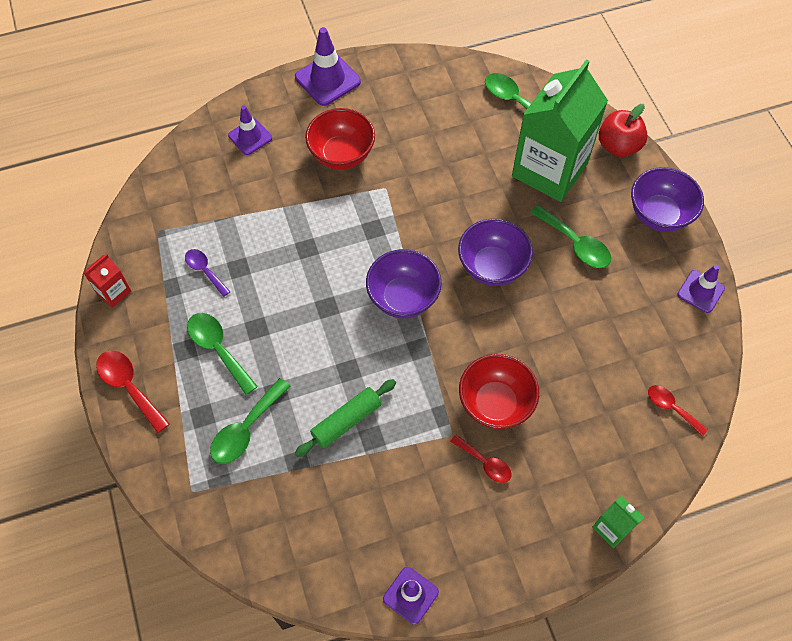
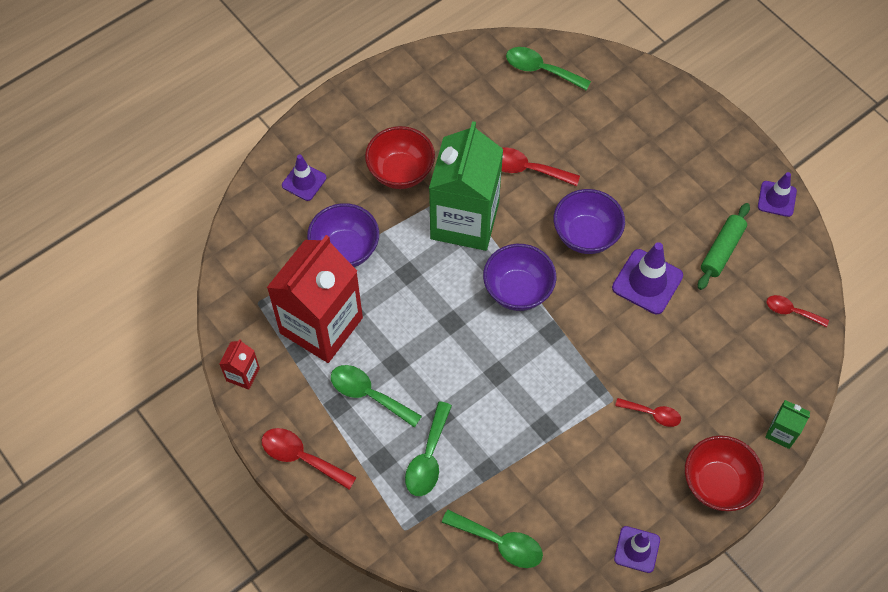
camera: 20 degrees left, 0 degrees up
(205, 271) = (321, 325): purple spoon -> red carton
(327, 79) = (353, 101): purple traffic cone -> purple traffic cone (647, 282)
(346, 421) = (516, 419): green rolling pin -> green rolling pin (722, 250)
(461, 187) = (526, 169): none -> red spoon
(495, 403) = (640, 359): red bowl -> red bowl (717, 484)
(549, 170) = (600, 127): green carton -> green carton (464, 220)
(575, 244) = (651, 190): green spoon -> green spoon (499, 543)
(618, 146) = (653, 85): red apple -> none
(659, 215) = (714, 139): purple bowl -> purple bowl (345, 250)

